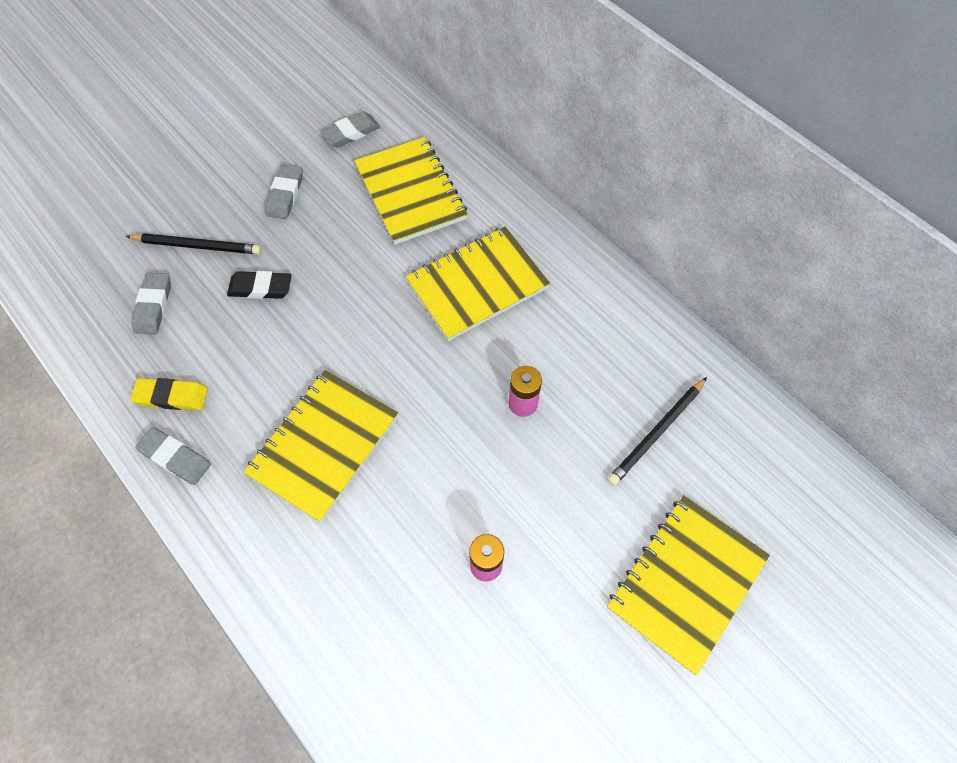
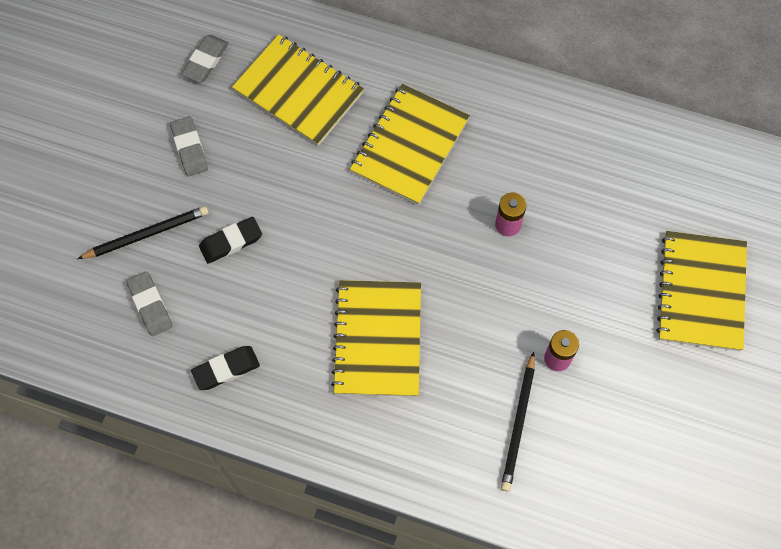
camera: 30 degrees left, 5 degrees up
(171, 396) = (226, 369): yellow eraser -> black eraser
(175, 458) = (267, 413): grey eraser -> none
(657, 433) = (619, 194): black pencil -> black pencil (518, 424)

